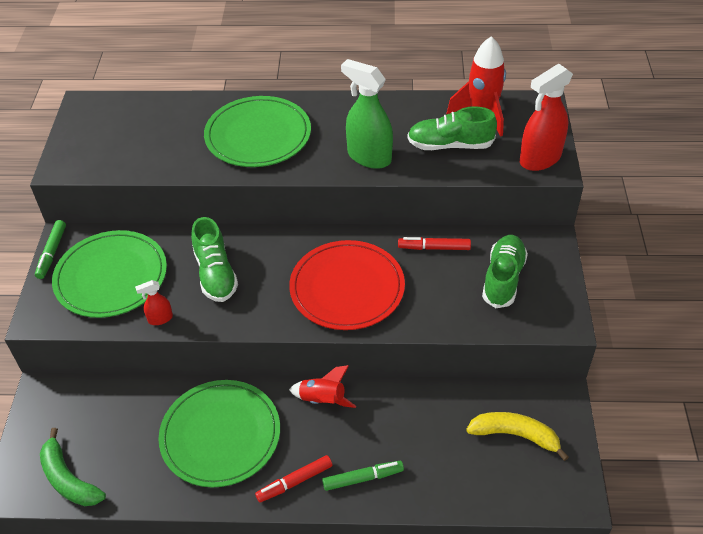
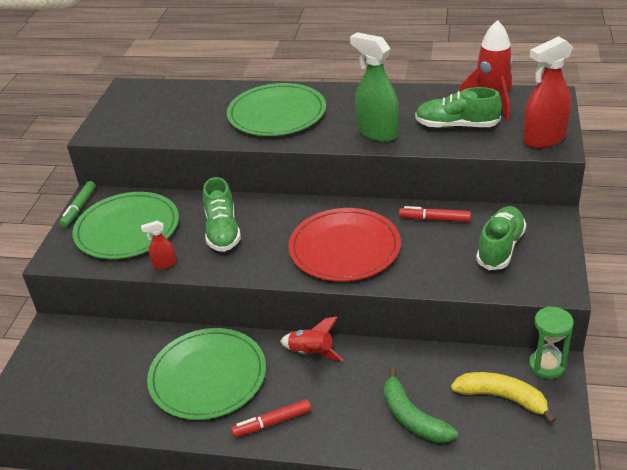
camera: 10 degrees right, 10 degrees down
(68, 479) = (59, 403): green banana -> green banana (412, 417)
(363, 478) = (340, 425): green marker -> none
(554, 397) = (547, 366): none -> green hourglass

